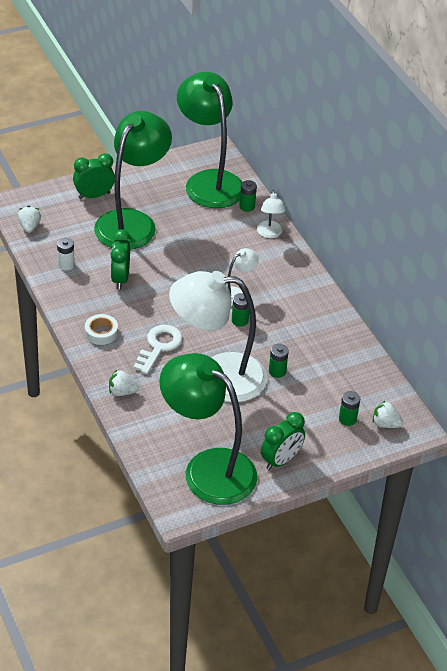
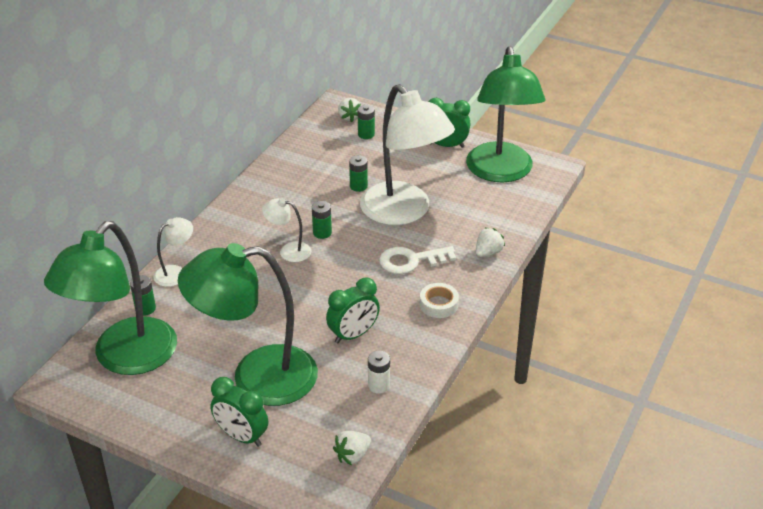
camera: 125 degrees left, 5 degrees down
(122, 392) = (488, 252): white strawberry -> white strawberry turned 105 degrees counterclockwise

